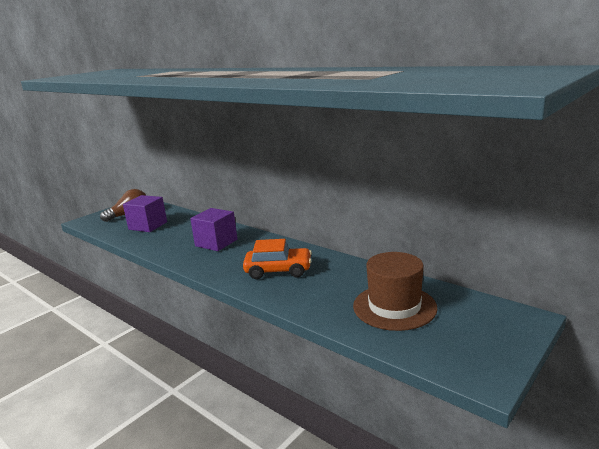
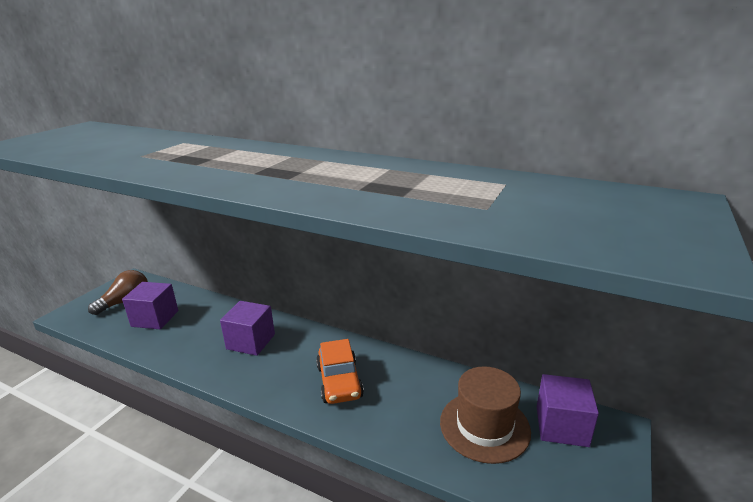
camera: 15 degrees left, 5 degrees up
(278, 271) = (339, 382): orange car -> orange car turned 90 degrees clockwise
(469, 312) = (561, 426): none -> purple cube

